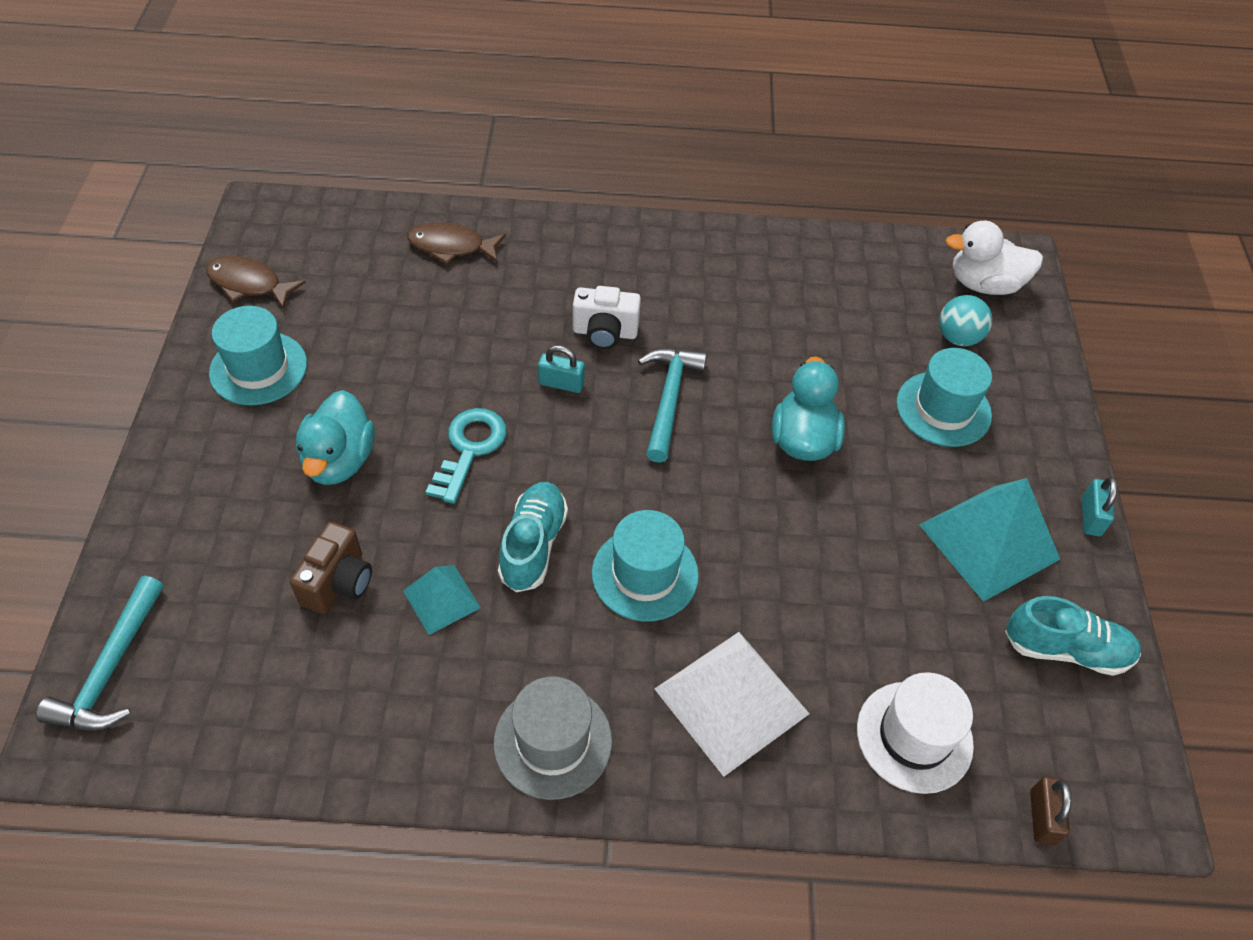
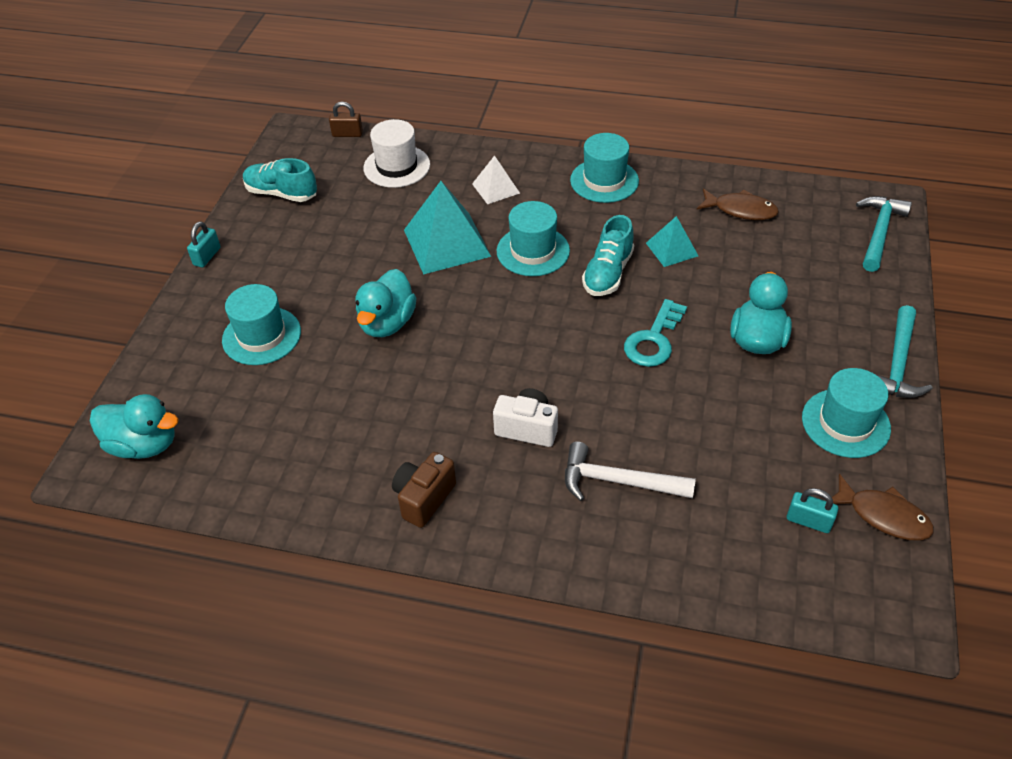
camera: 165 degrees left, 5 degrees down
(338, 583) = (743, 263): brown camera -> brown camera (424, 498)
(451, 247) = (675, 543): brown fish -> brown fish (740, 210)
(505, 292) = (618, 481): none -> white hammer
(553, 741) = (604, 181): grey hat -> turquoise hat
(561, 383) = (574, 385): turquoise padlock -> turquoise padlock (808, 521)
(669, 400) = (484, 363): turquoise hammer -> turquoise hammer (897, 363)
(732, 701) = (495, 188): white pyramid -> white pyramid, size x0.55
(958, 338) = (207, 394): turquoise ball -> none
(984, 284) = (144, 444): white duck -> turquoise duck
(989, 542) = (289, 248): turquoise pyramid -> turquoise pyramid (447, 242)
(1042, 817) = (347, 134): brown padlock -> brown padlock turned 75 degrees clockwise

